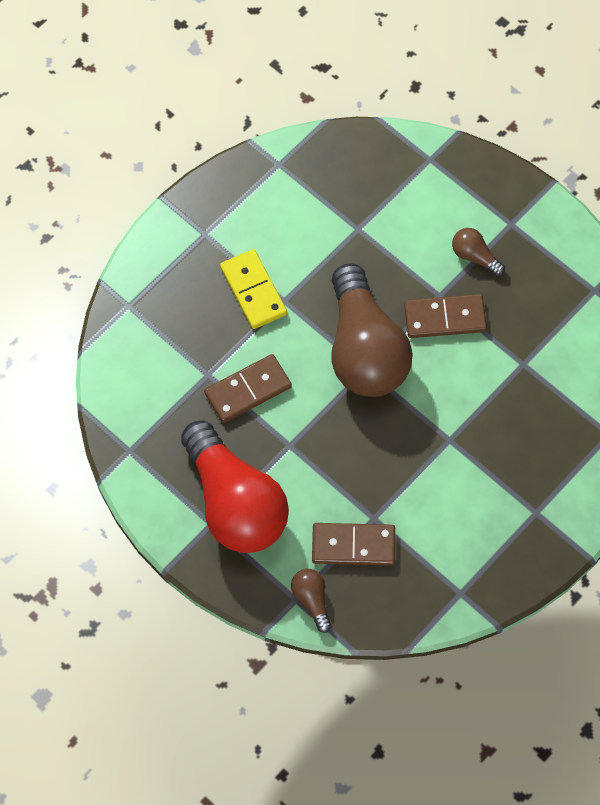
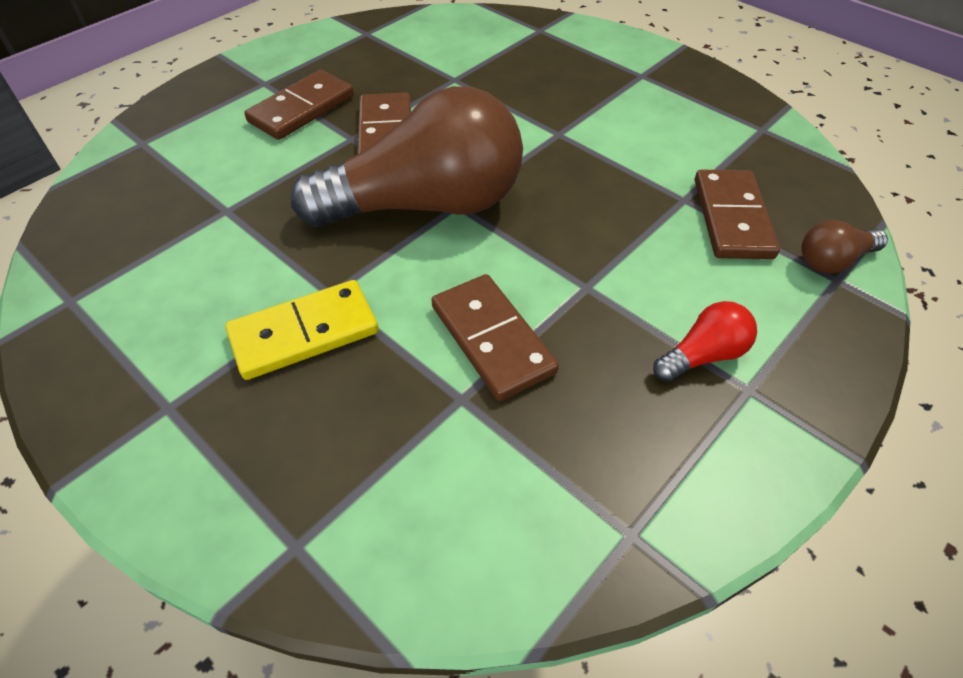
camera: 90 degrees left, 15 degrees down
(235, 503) = (703, 355): red light bulb -> red light bulb, size x0.41
(474, 256) = (302, 109): brown light bulb -> brown domino

